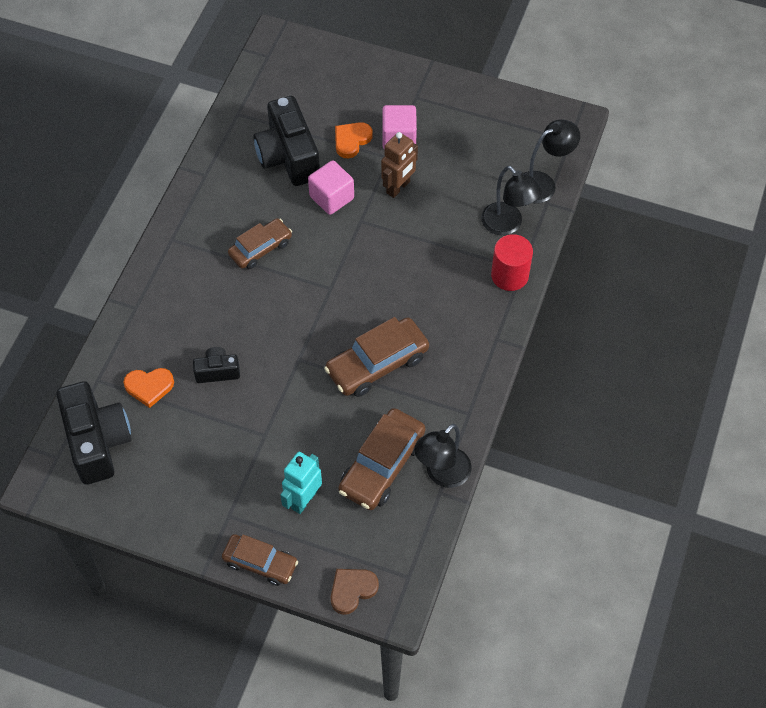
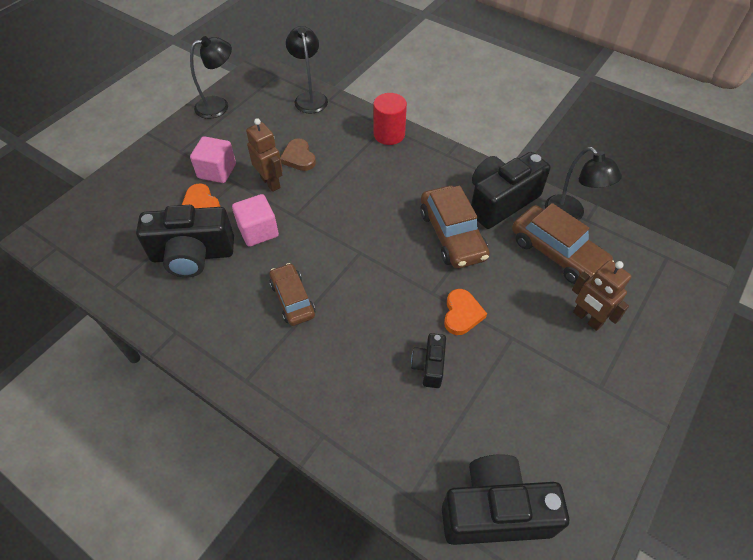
camera: 75 degrees left, 5 degrees down
(149, 387) = (433, 438): orange heart -> orange heart (462, 314)
(260, 563) = (654, 368): brown car -> none
(303, 499) = (587, 319): turquoise robot -> brown robot
(352, 590) = (681, 299): brown heart -> brown heart (298, 157)
(440, 403) = (500, 201): none -> black camera
(507, 225) = (340, 125): black lamp -> black lamp (219, 105)

